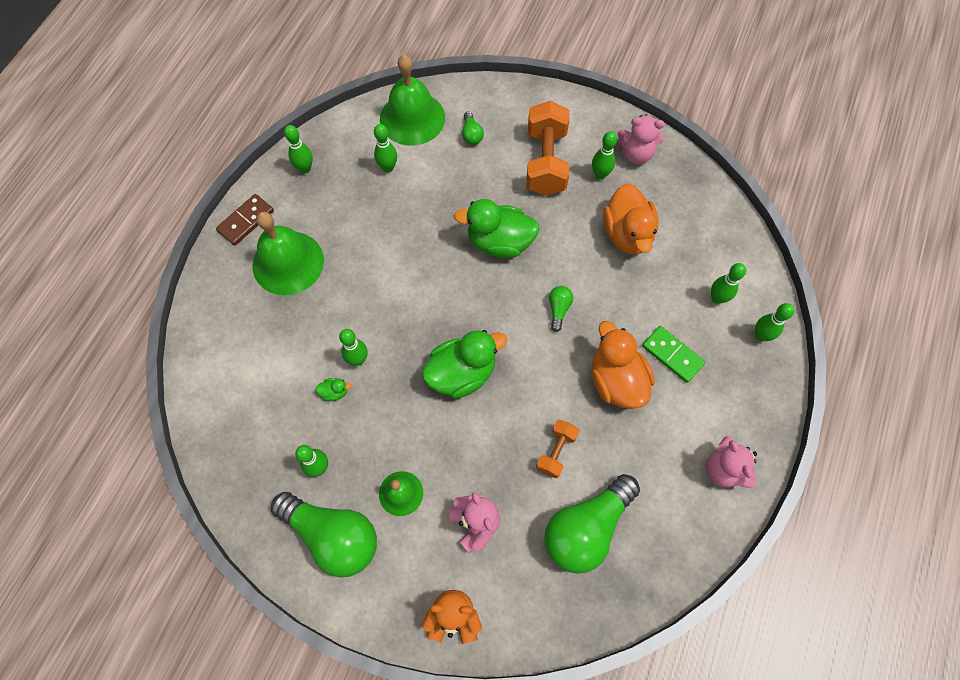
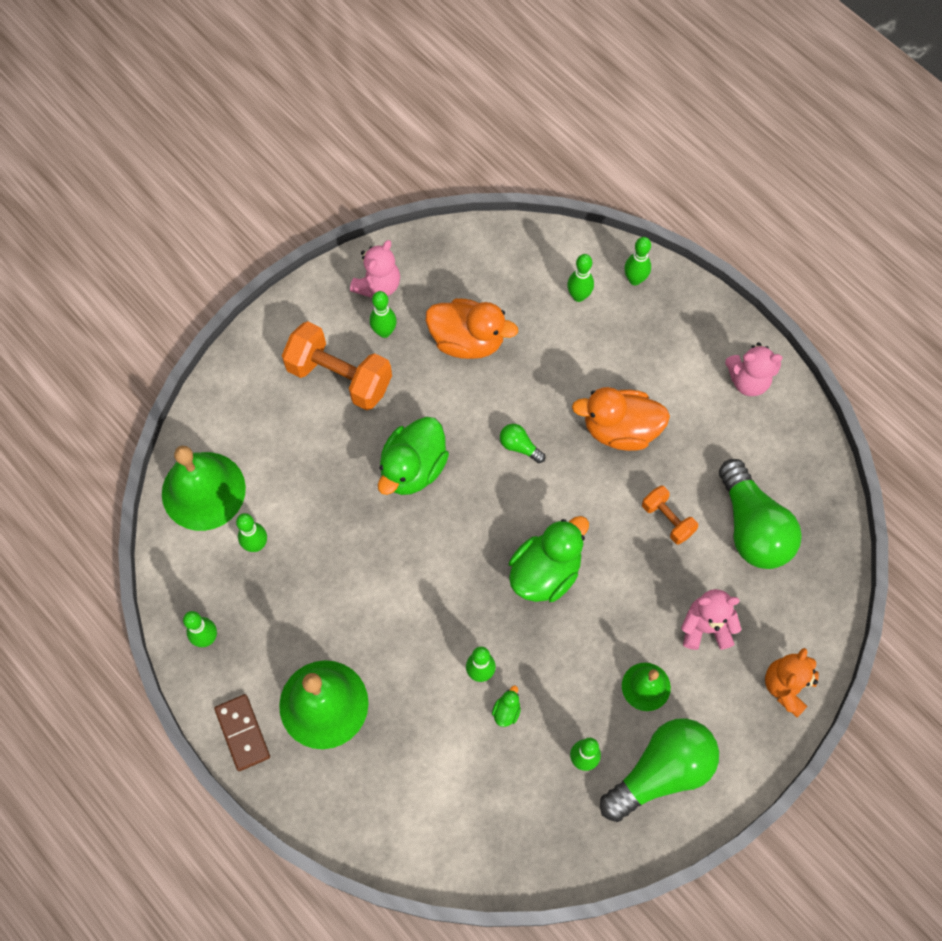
camera: 65 degrees left, 0 degrees up
(462, 373) = (545, 572): green duck -> green duck turned 45 degrees clockwise
(471, 134) = (262, 437): green light bulb -> none
(672, 355) = (618, 366): green domino -> none

